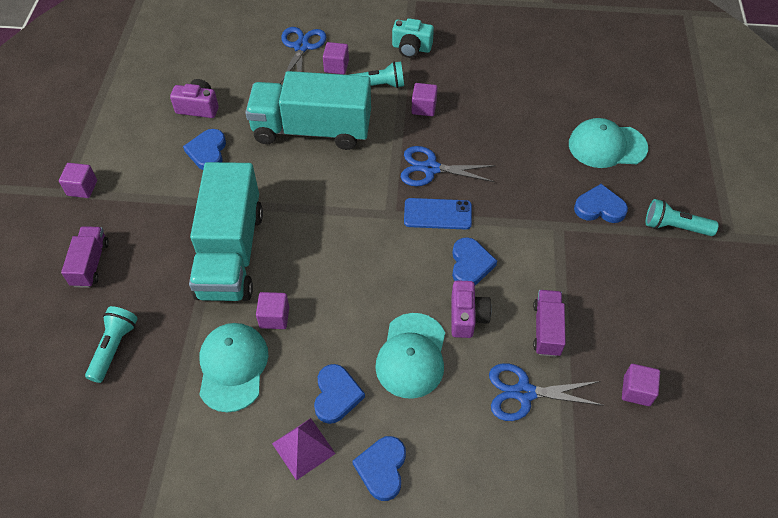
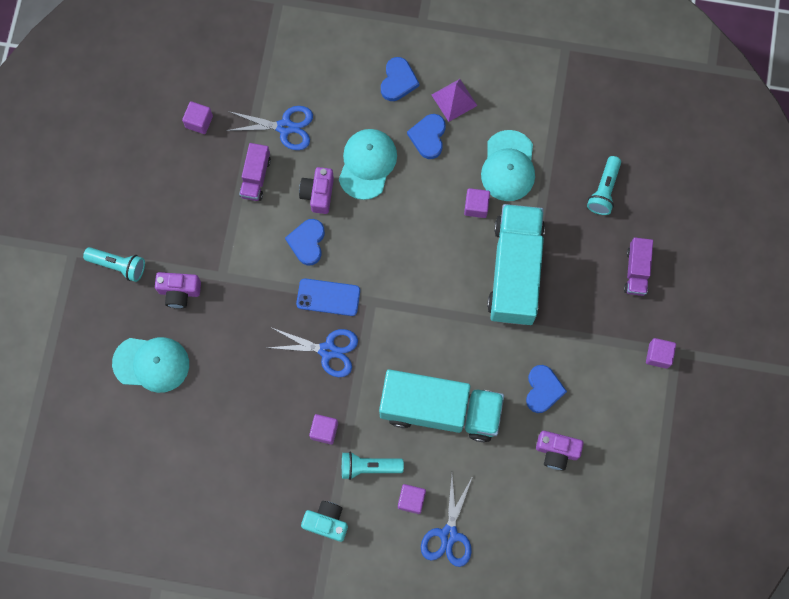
camera: 175 degrees left, 20 degrees up
(599, 207) = (179, 292): blue heart -> purple camera

